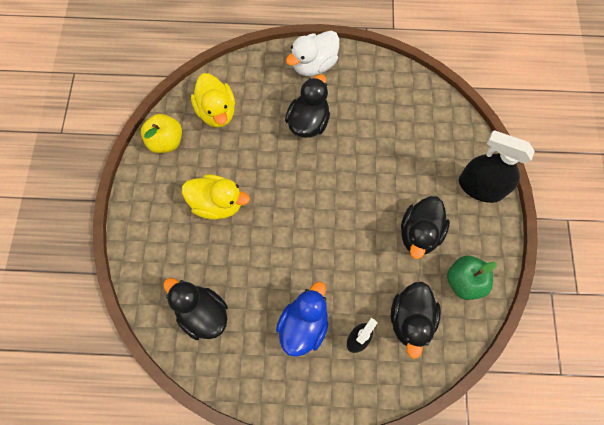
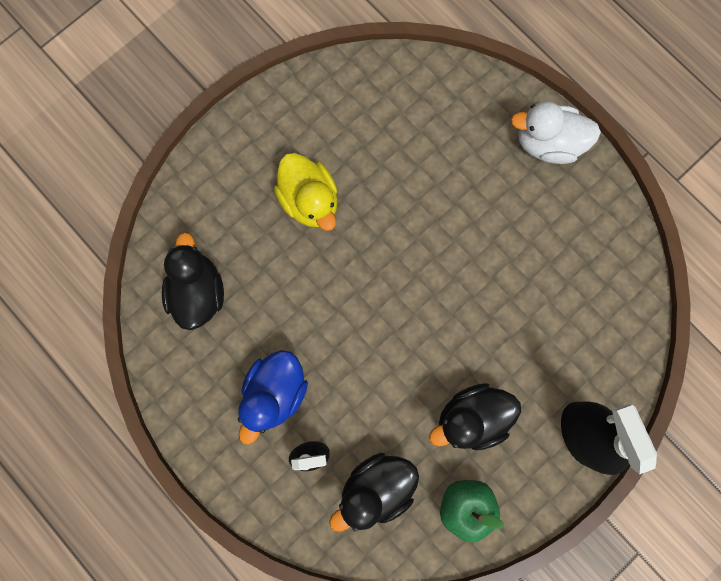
camera: 45 degrees right, 10 degrees up
(166, 141) = (321, 91): yellow apple -> none
(217, 112) = (399, 105): yellow duck -> none
(303, 325) = (275, 392): blue duck -> blue duck turned 135 degrees clockwise
(308, 122) = (478, 200): black duck -> none

